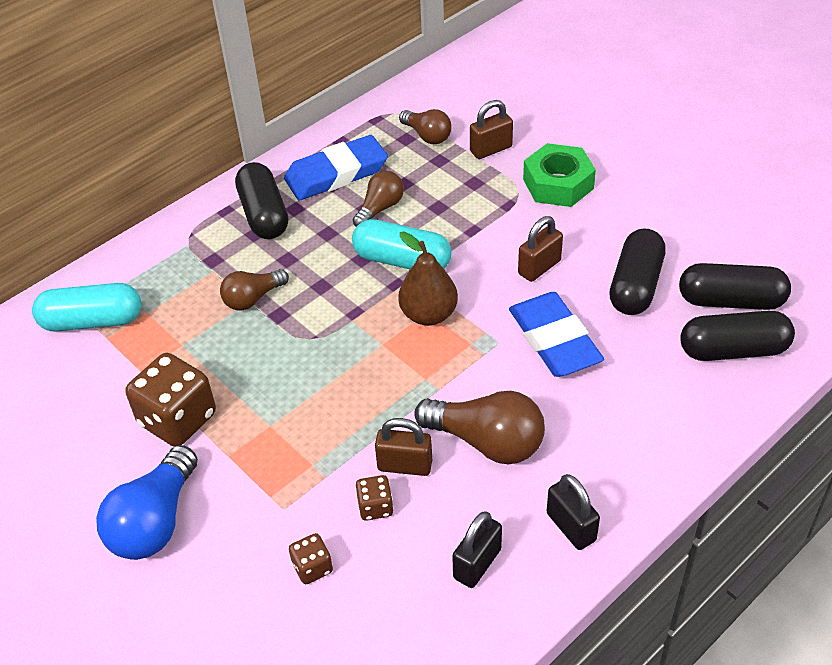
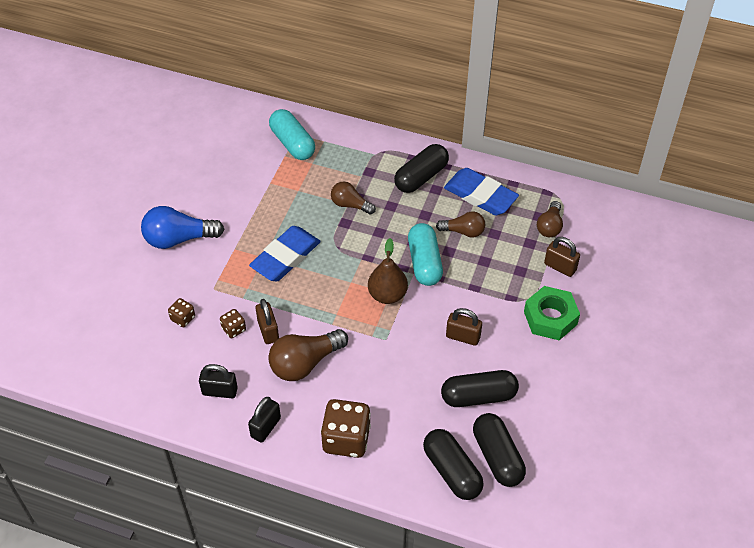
camera: 60 degrees right, 5 degrees up
(177, 419) = (246, 215): brown dice -> brown dice (346, 439)
(486, 442) = (305, 363): brown light bulb -> brown light bulb turned 60 degrees clockwise
(554, 340) = (404, 368): blue eraser -> blue eraser (285, 257)

